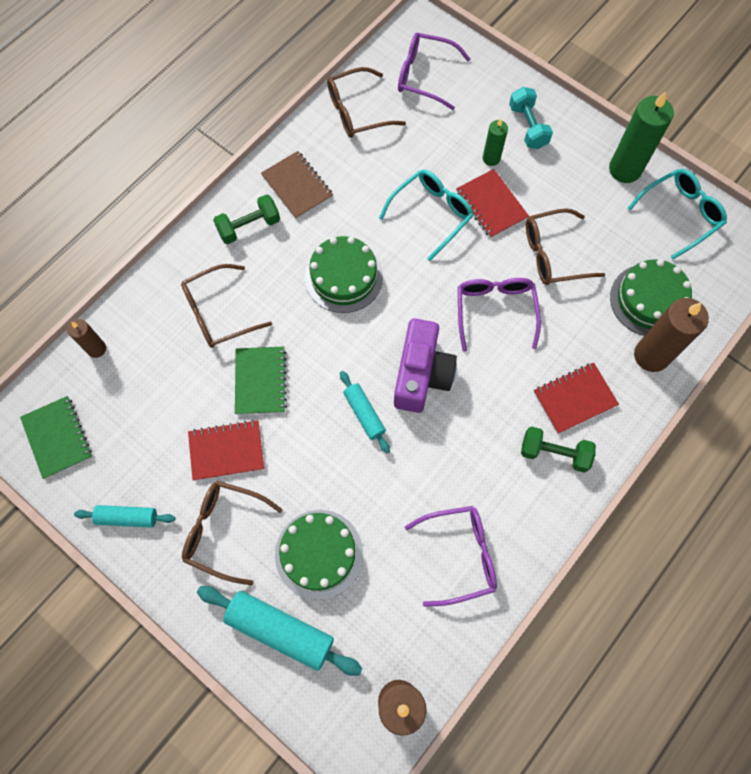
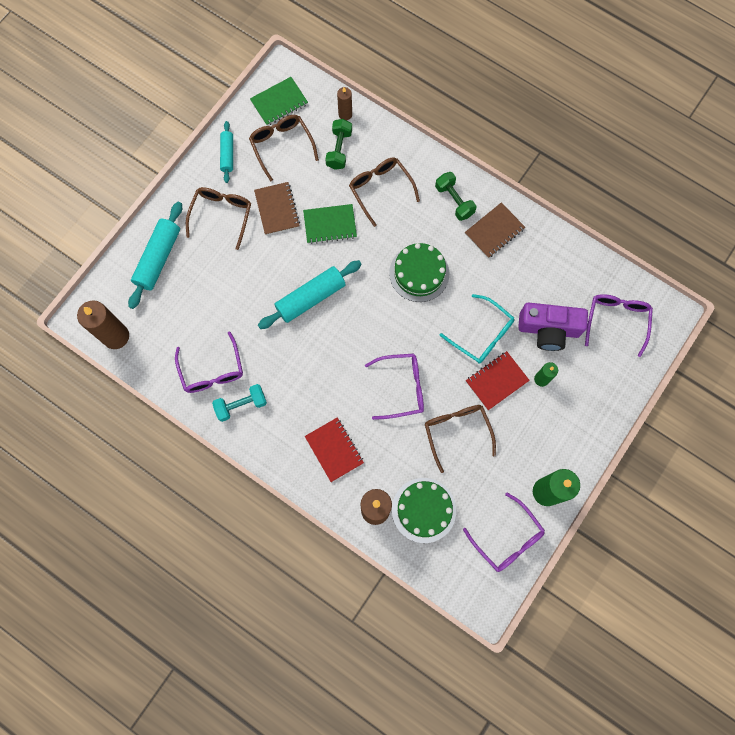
camera: 85 degrees right, 5 degrees up
(226, 451) = (277, 209): red notebook -> brown notebook
(319, 554) = (209, 277): green cake -> none
(357, 111) = (571, 269): brown glasses -> brown glasses (281, 146)
(364, 414) = (310, 298): turquoise rolling pin -> turquoise rolling pin, size x1.72
(421, 374) = (344, 336): purple camera -> purple camera (548, 330)
(528, 126) = (577, 408): turquoise dumbbell -> turquoise dumbbell (241, 405)
(554, 453) = (290, 435): green dumbbell -> green dumbbell (339, 149)
(680, 214) = (507, 538): turquoise glasses -> purple glasses

